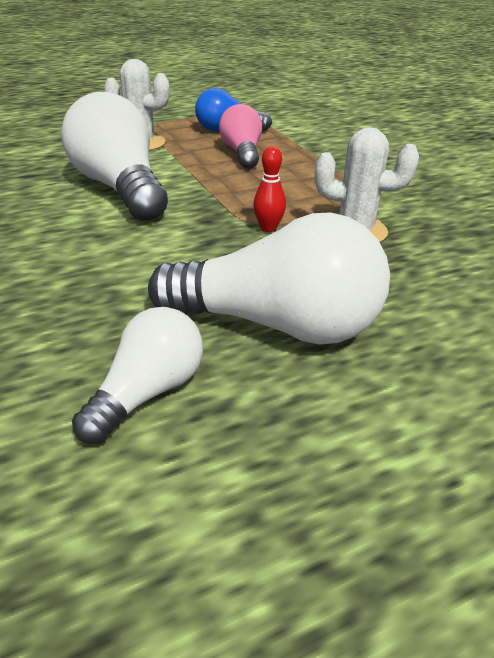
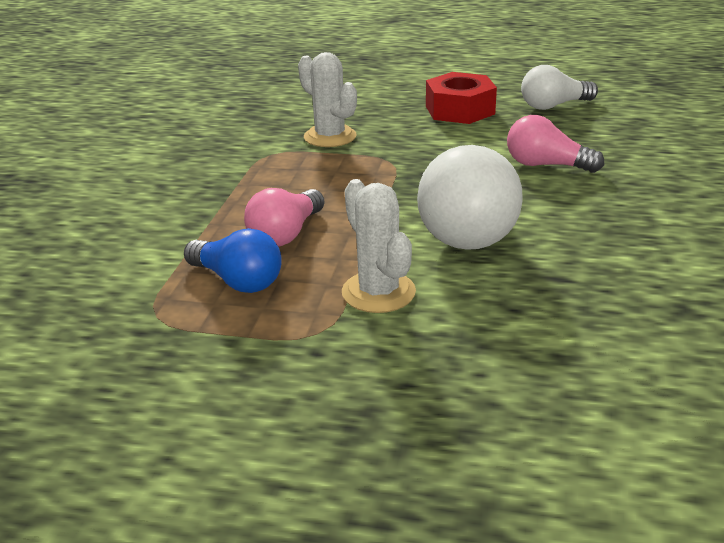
camera: 140 degrees left, 5 degrees down
(90, 265) = (546, 165): none -> pink light bulb
(268, 228) = (387, 154): red bowling pin -> none
(278, 325) = (459, 110): white light bulb -> red nut

